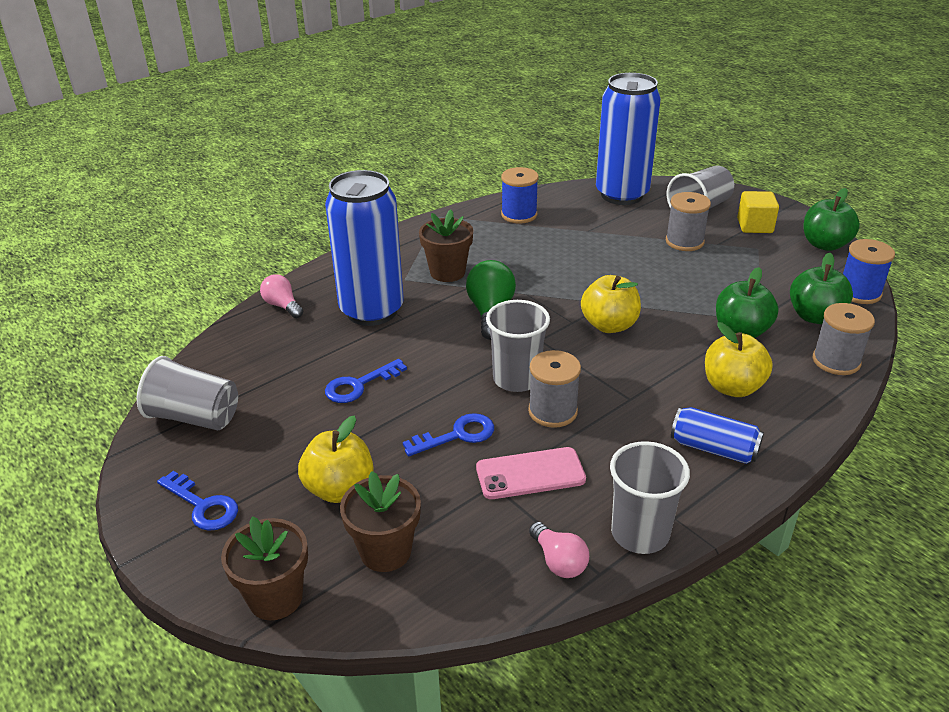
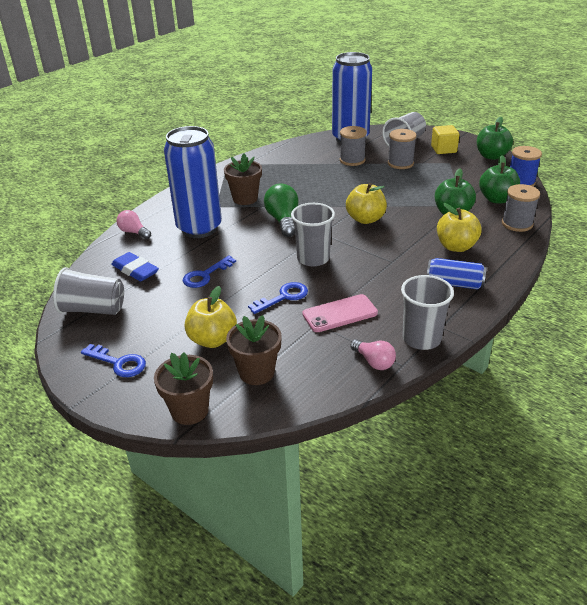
camera: 10 degrees left, 0 degrees up
(267, 364) = (135, 270): none -> blue eraser
(519, 215) = (283, 158): blue spool -> none
(552, 411) = (343, 275): grey spool -> grey spool (352, 160)

